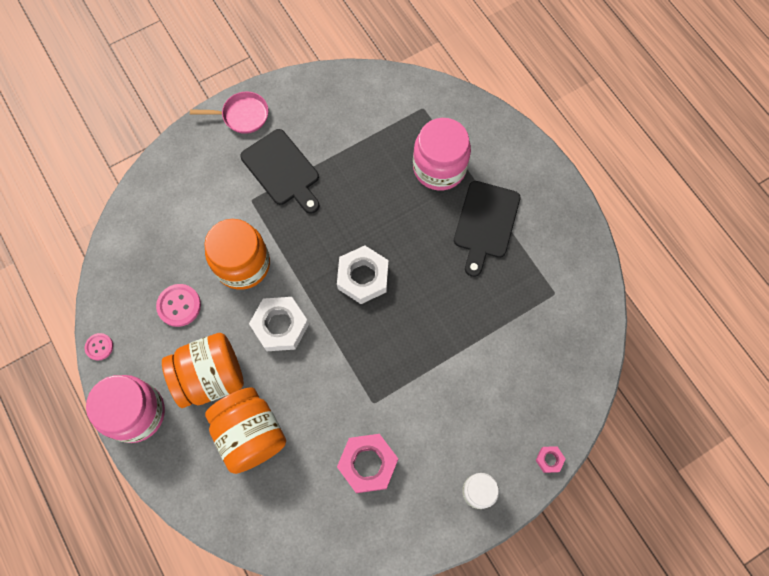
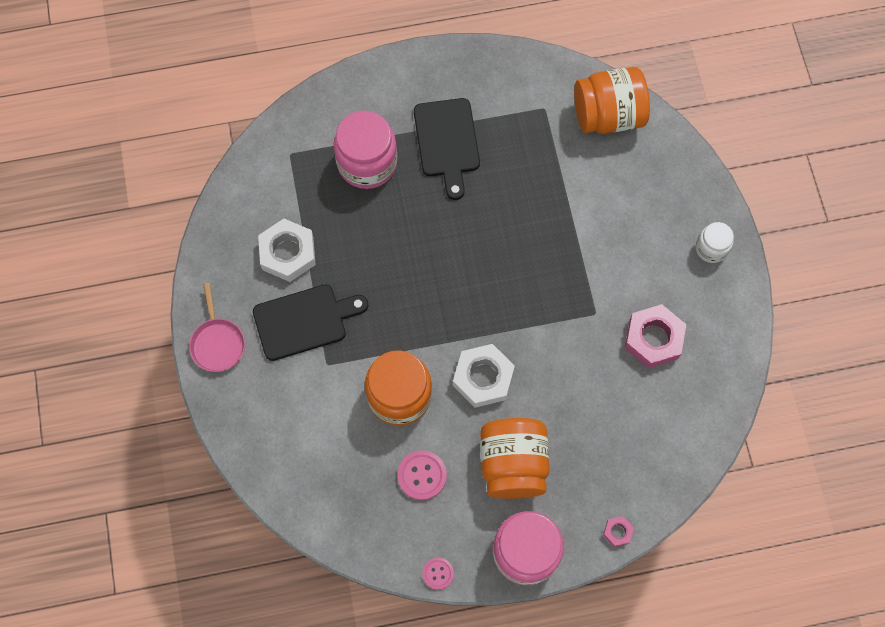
camera: 70 degrees left, 0 degrees up
(242, 115) = (217, 343): pink pan -> pink pan turned 150 degrees clockwise
(250, 434) = (587, 441): orange jar -> orange jar (608, 115)
(363, 277) = (460, 279): white nut -> white nut (288, 253)
(485, 223) = (447, 142): black cutting board -> black cutting board turned 45 degrees clockwise
(549, 459) = (702, 176): pink nut -> pink nut (617, 532)

